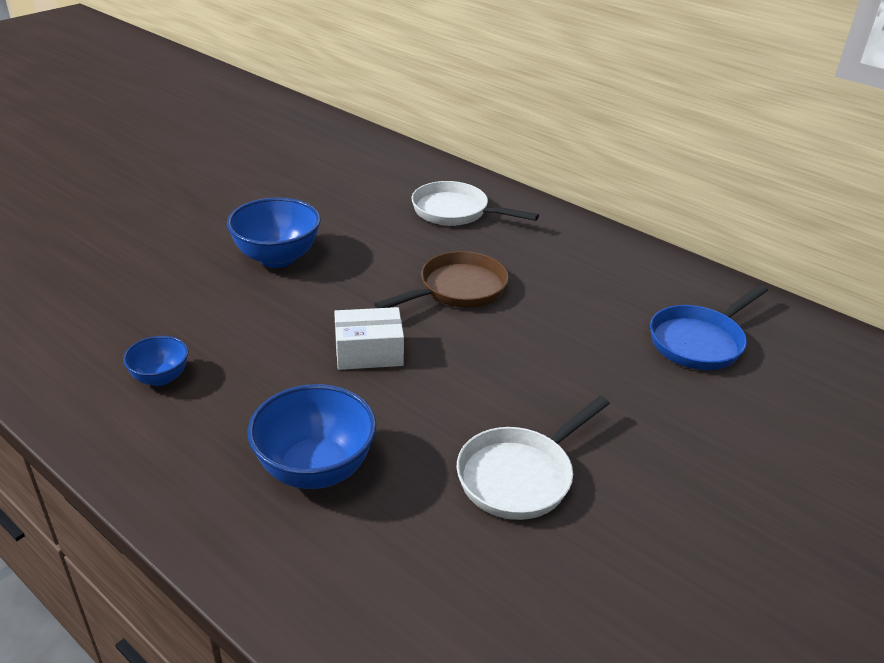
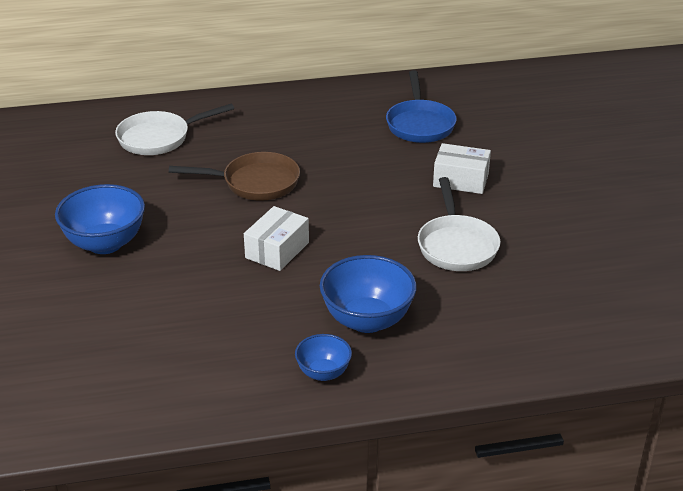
camera: 50 degrees left, 0 degrees up
(160, 378) = (191, 355): blue bowl -> blue bowl (323, 373)
(457, 289) = (255, 183): brown pan -> brown pan turned 90 degrees clockwise
(644, 420) = (461, 180): none -> white box

